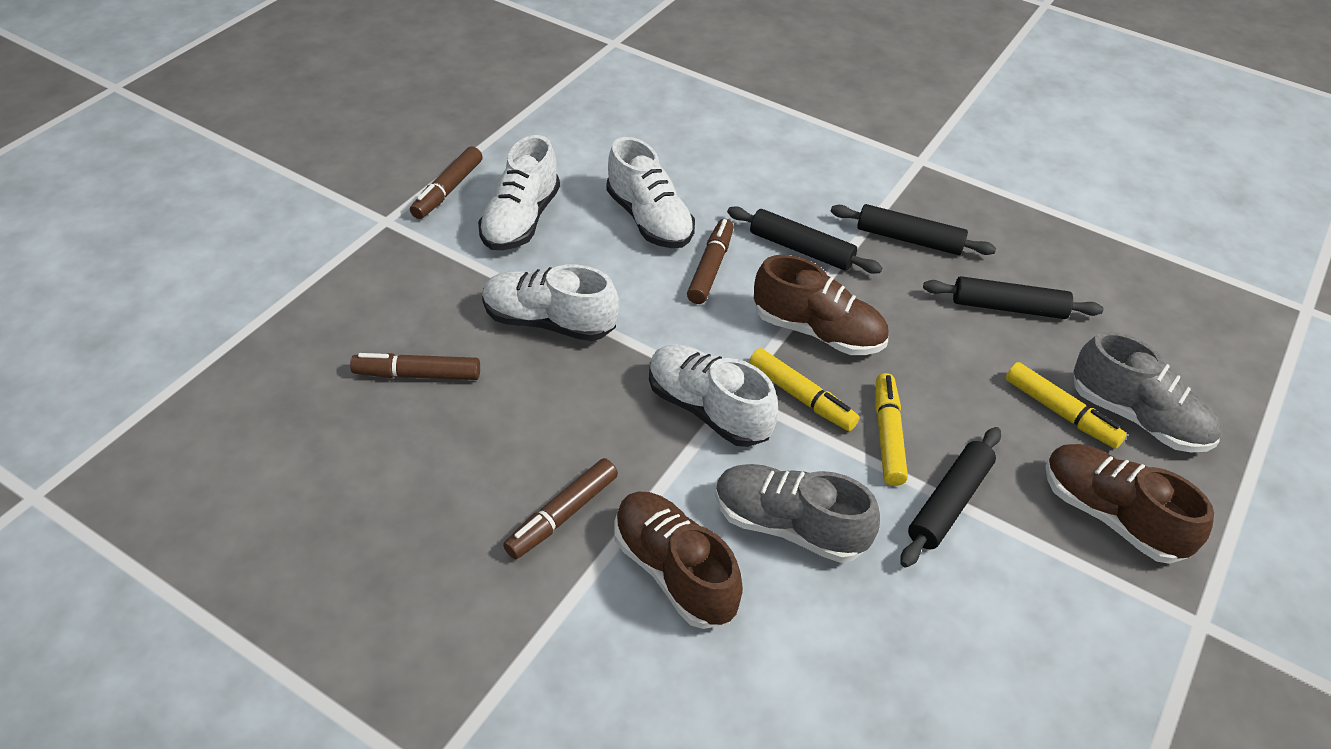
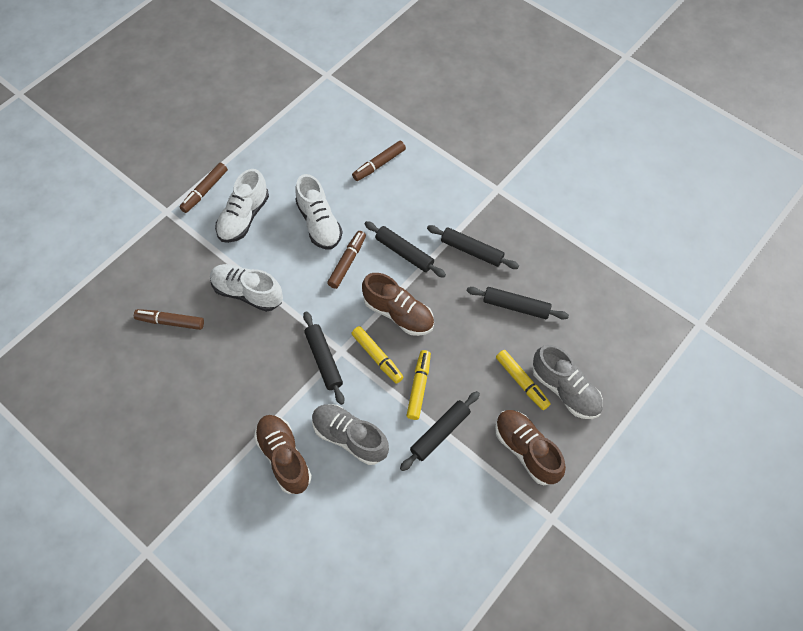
camera: 10 degrees right, 15 degrees up
(562, 515) = (233, 418): brown marker -> brown marker (379, 164)
(708, 409) = (324, 360): white shoe -> black rolling pin

